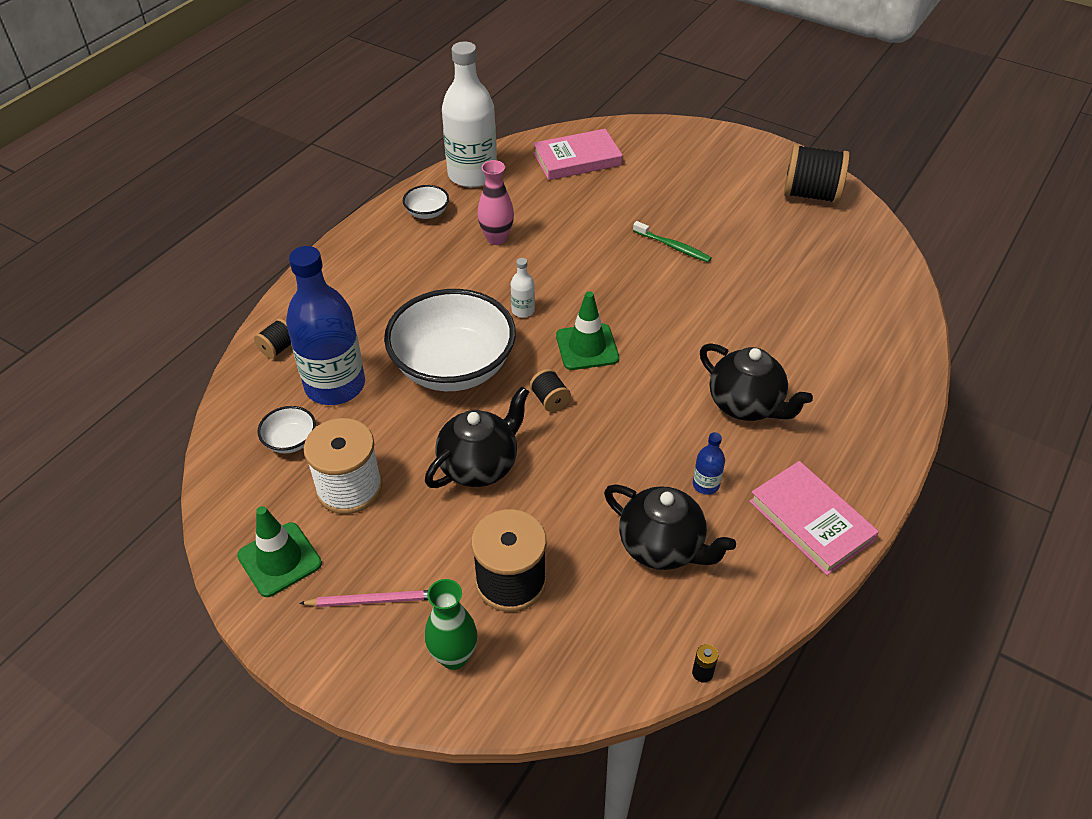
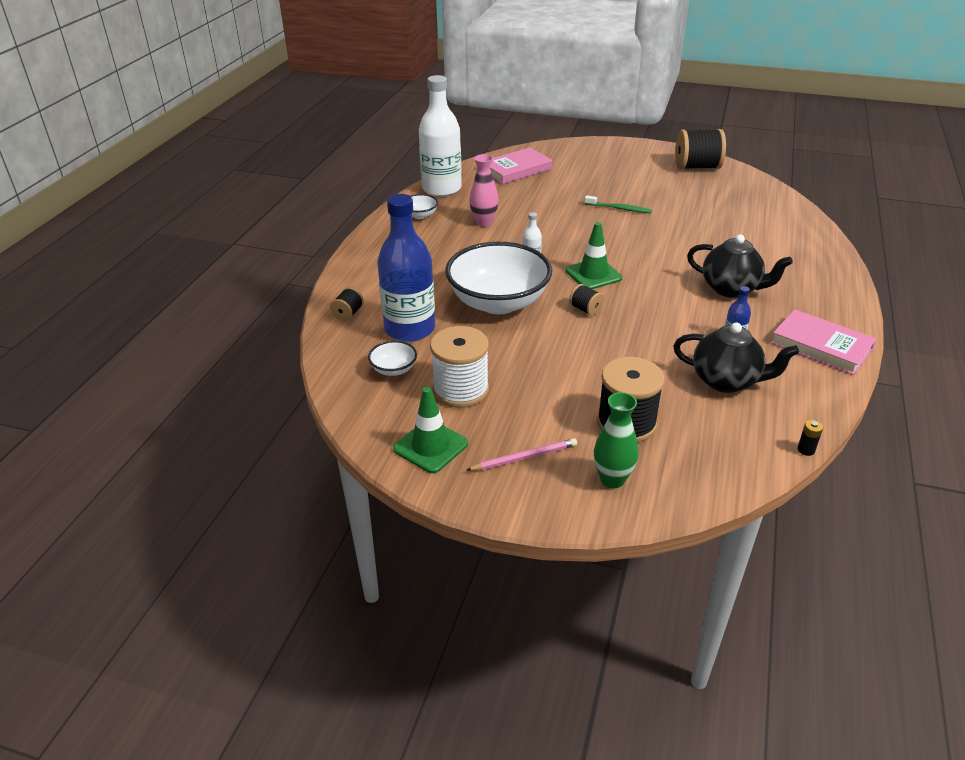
camera: 15 degrees left, 10 degrees down
(479, 466) = (557, 358): black teapot -> none

